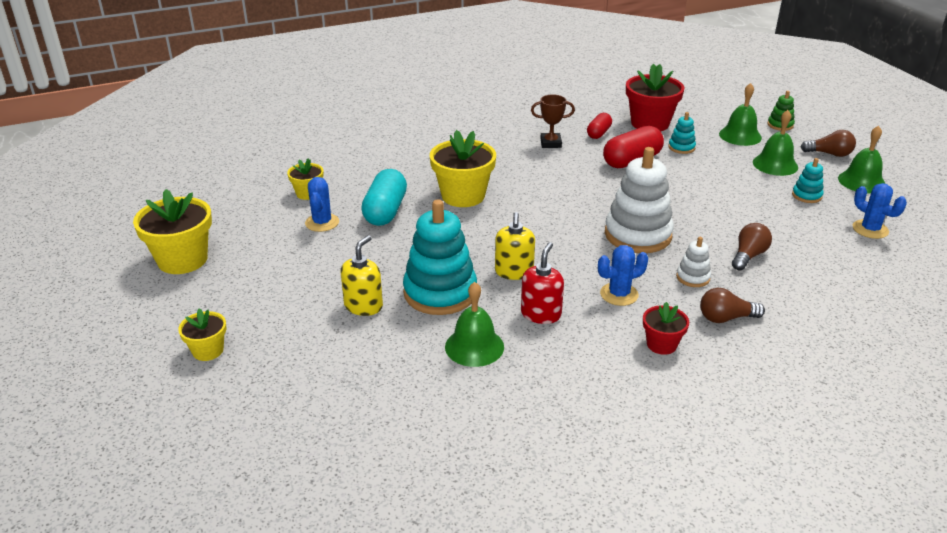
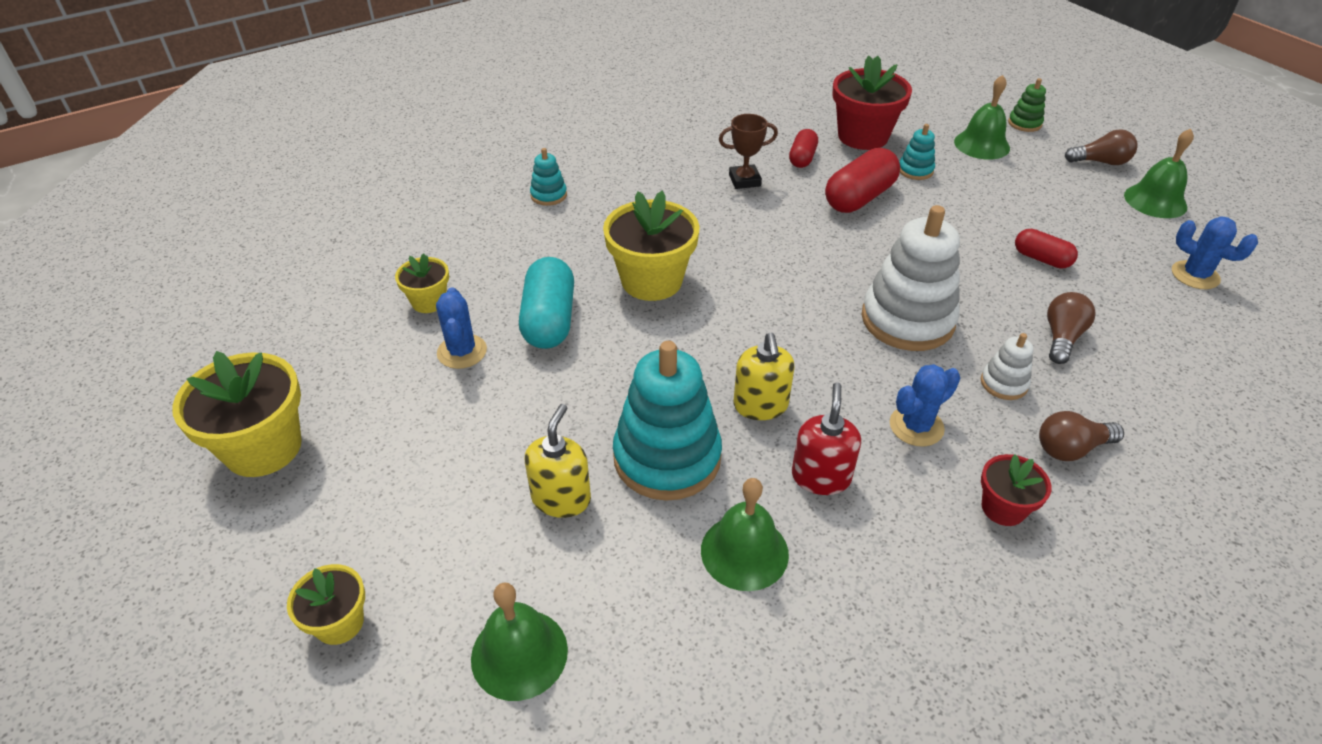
camera: 10 degrees left, 10 degrees up
(754, 209) = (1041, 259): none -> red capsule
(775, 164) = (1041, 185): green bell -> green bell (519, 653)
(806, 195) = (1097, 230): turquoise stacking toy -> turquoise stacking toy (548, 195)

